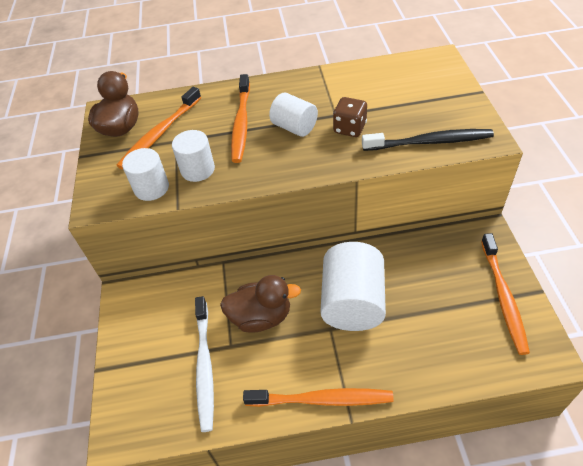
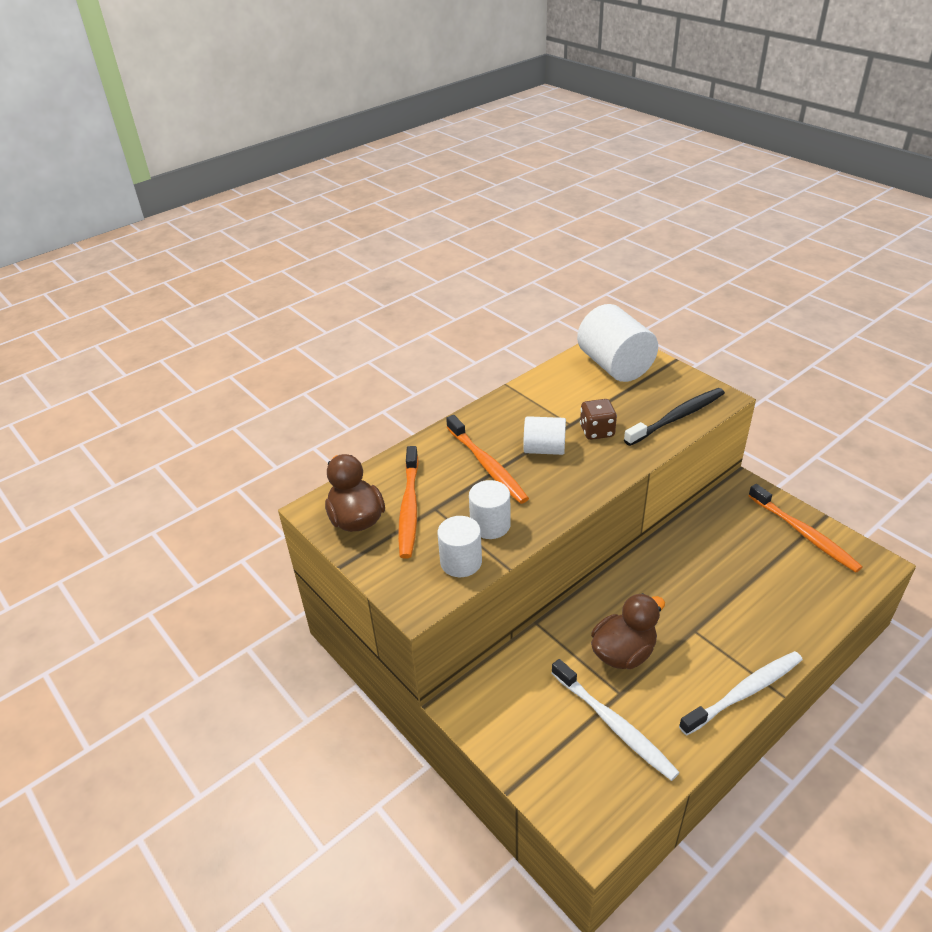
camera: 35 degrees left, 10 degrees down
(322, 399) = (745, 692): orange toothbrush -> white toothbrush
(352, 302) = (692, 598): white cylinder -> white cylinder (615, 366)

